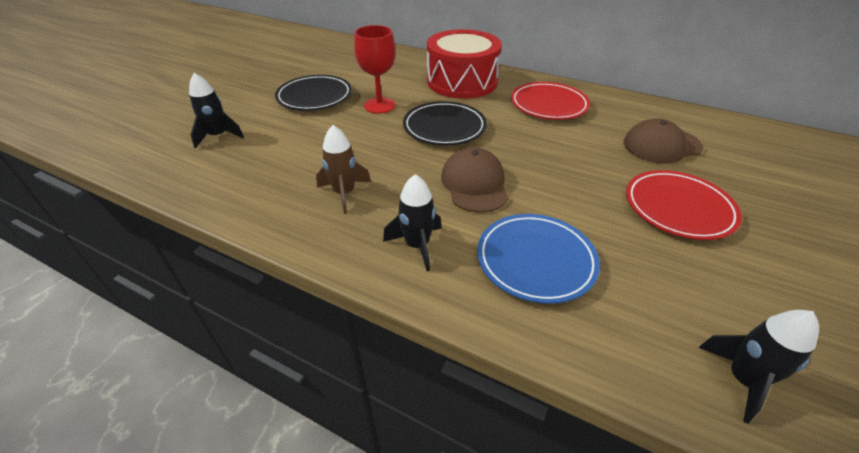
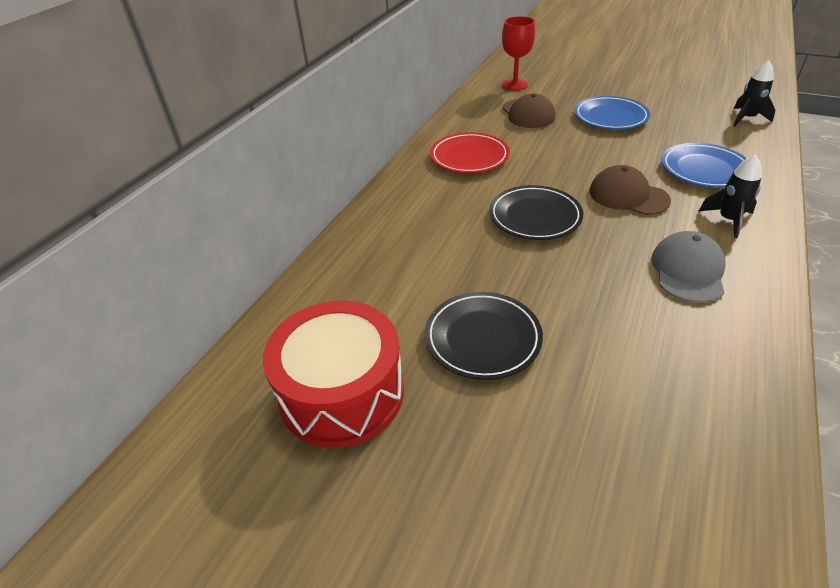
camera: 90 degrees left, 0 degrees up
(218, 136) = (632, 424): black rocket -> none
(344, 193) = (688, 270): brown rocket -> grey cap
(379, 105) = (496, 269): red goblet -> red goblet (515, 85)
(462, 82) = (420, 209): red drum -> red drum (342, 393)
(474, 184) = (628, 196): brown cap -> brown cap turned 45 degrees clockwise
(678, 208) = (610, 117): red plate -> blue plate

